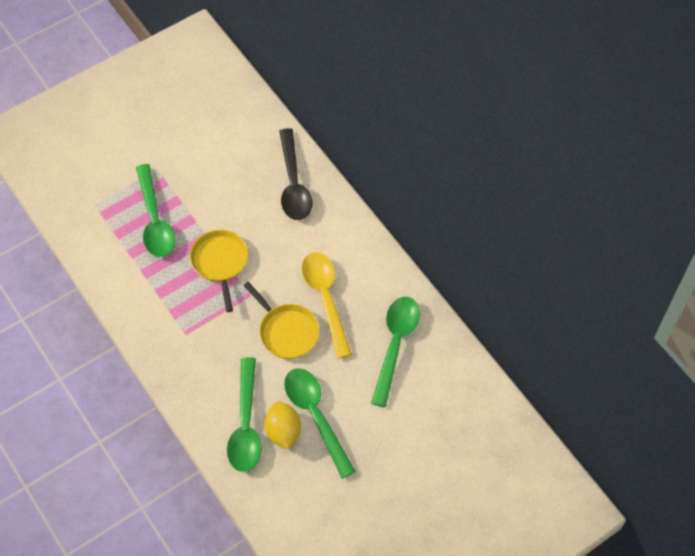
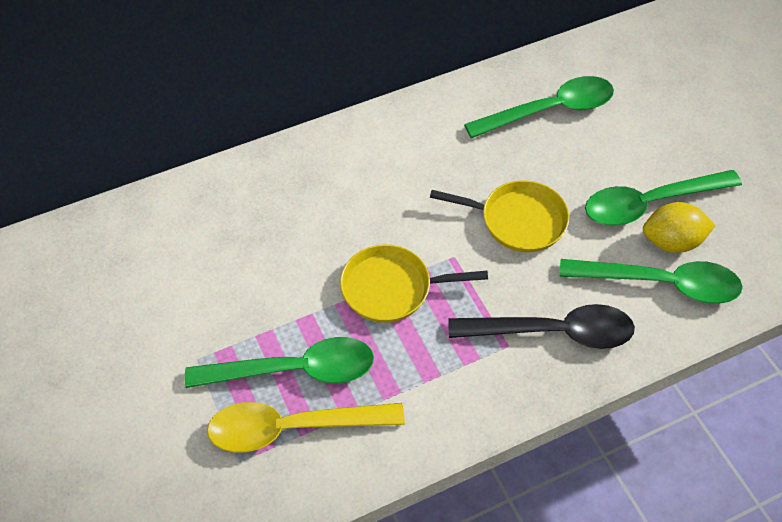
camera: 80 degrees left, 5 degrees down
(287, 331) = (518, 220): yellow pan -> yellow pan turned 45 degrees clockwise
(293, 184) = (278, 185): black spoon -> black spoon (553, 332)
(325, 298) = (472, 172): yellow spoon -> yellow spoon (292, 428)
(395, 344) = (550, 110): green spoon -> green spoon turned 135 degrees clockwise

